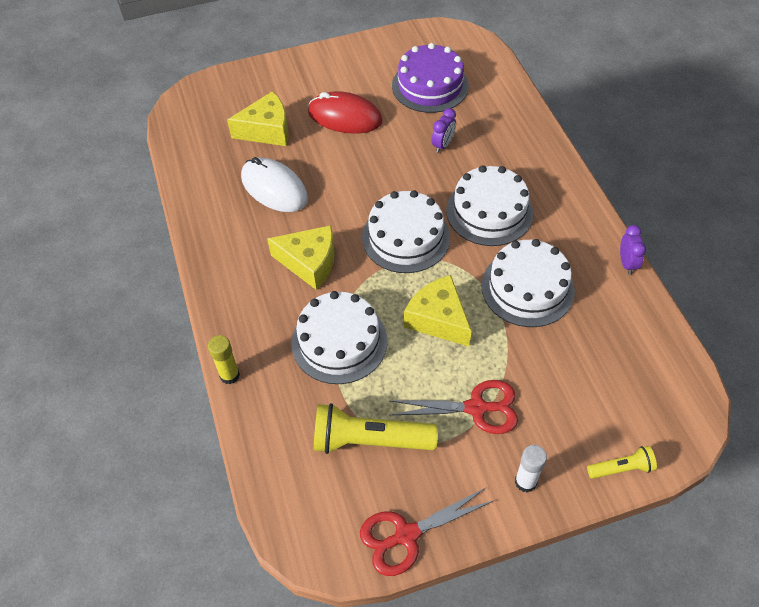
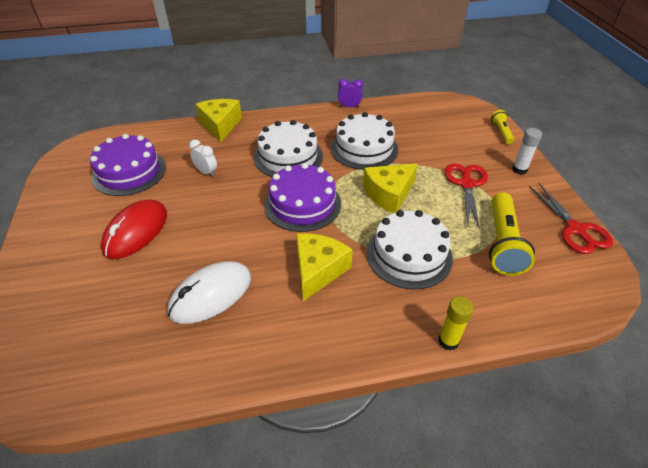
camera: 85 degrees left, 10 degrees down
(267, 130) = (120, 298): yellow cheese -> yellow cheese (220, 125)
(406, 237) = (302, 204): white cake -> purple cake
(443, 145) = (206, 172): purple clock -> white clock

